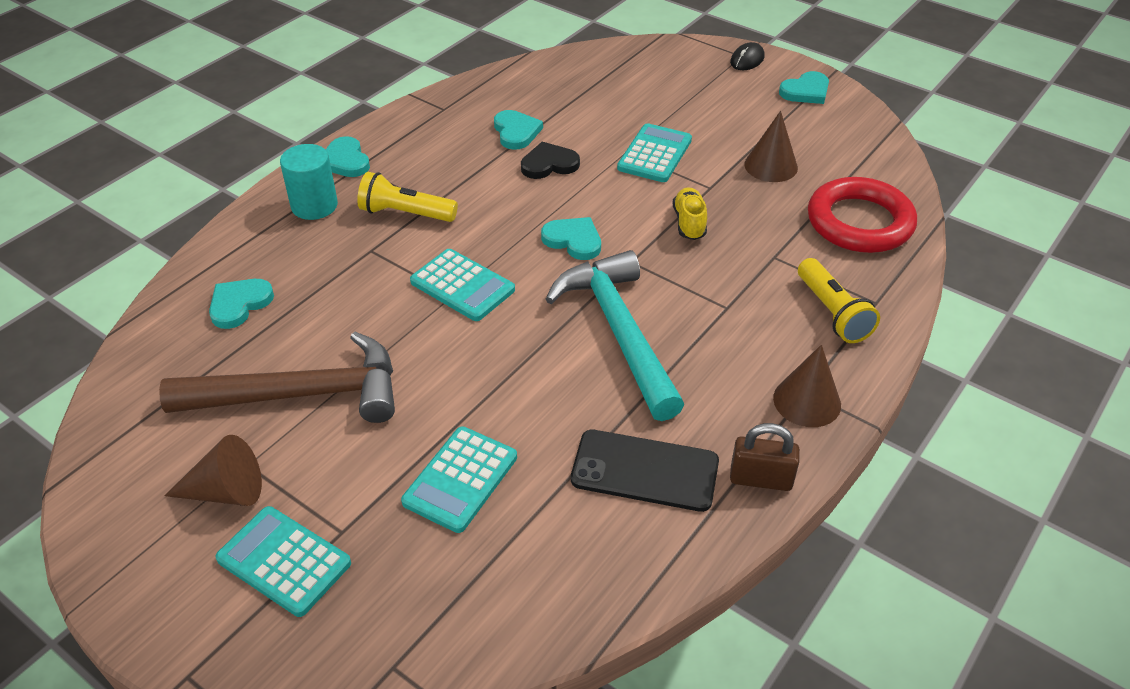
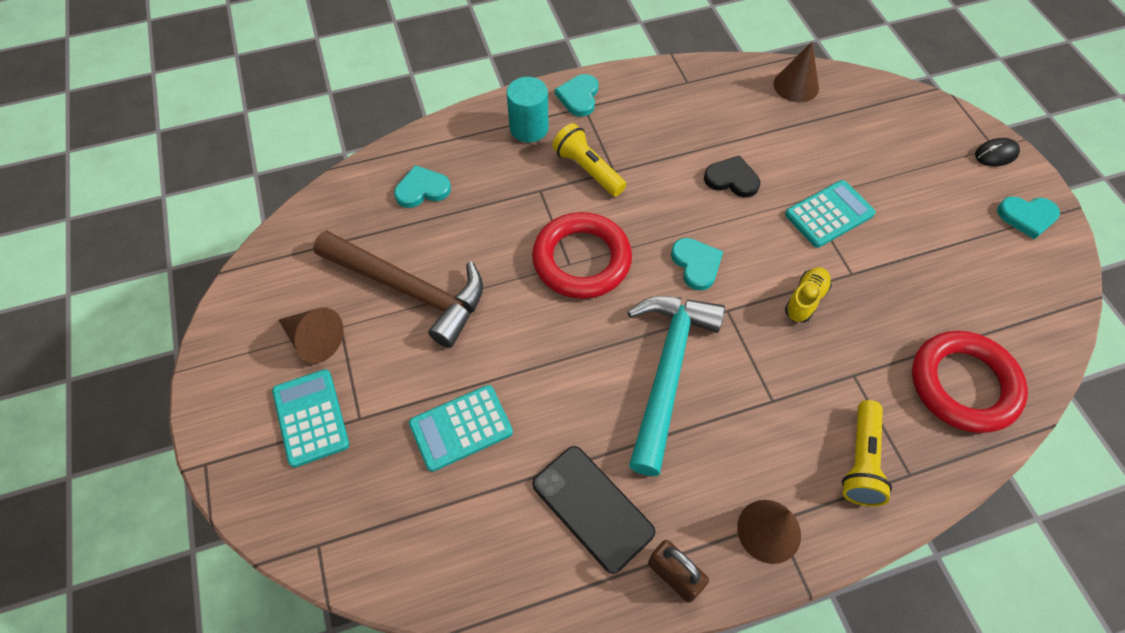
camera: 35 degrees right, 15 degrees up
(462, 286) = (581, 260): turquoise calculator -> red ring
(516, 132) = (728, 133): turquoise heart -> none
(771, 166) = (926, 280): brown cone -> brown cone (796, 86)

